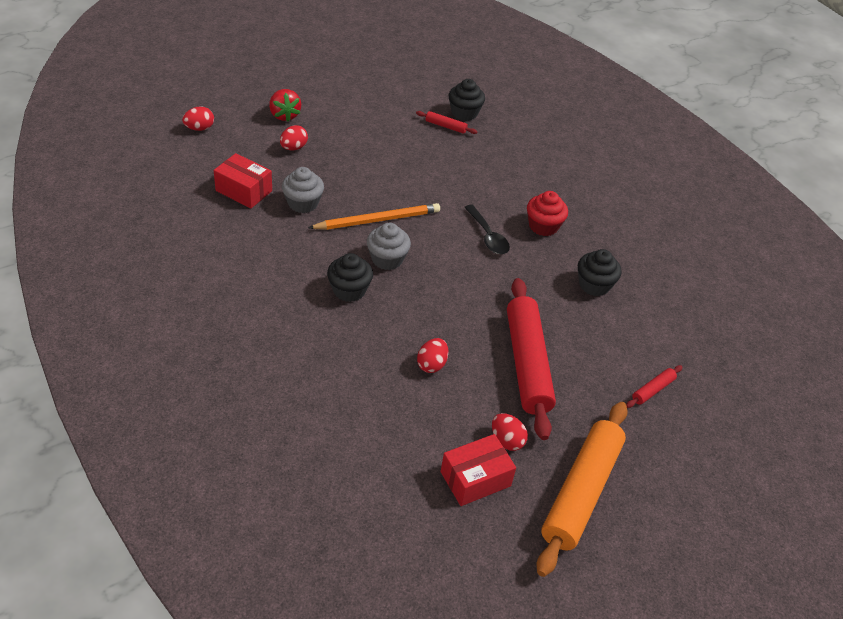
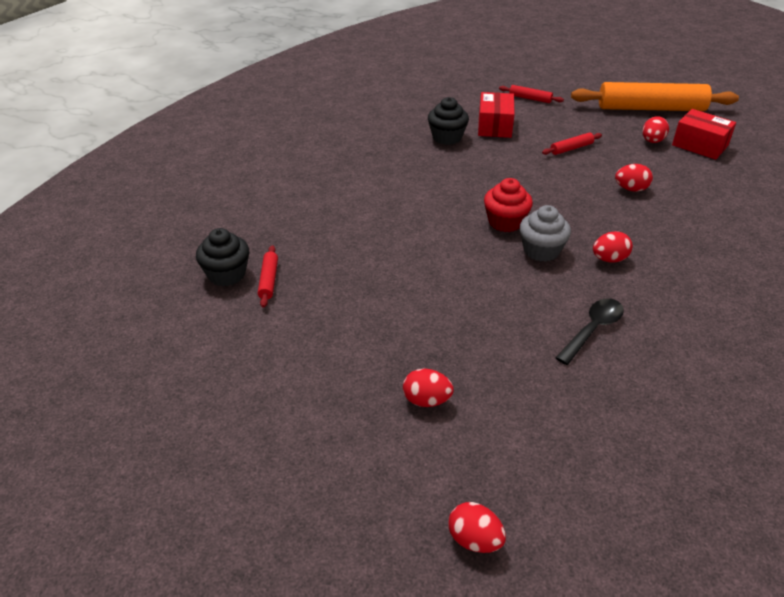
camera: 110 degrees left, 5 degrees down
(244, 191) = (557, 408): red box -> red box (494, 126)
(284, 115) = (358, 446): red strawberry -> none
(303, 203) = (524, 343): grey cupcake -> none
(349, 290) = (609, 259): black cupcake -> red egg
(377, 220) = (491, 276): orange pencil -> none
(488, 236) = (442, 201): black spoon -> black spoon (593, 329)
(527, 363) = (571, 148): red rolling pin -> red rolling pin, size x0.41
(543, 226) = (394, 175): red cupcake -> red cupcake (505, 222)

